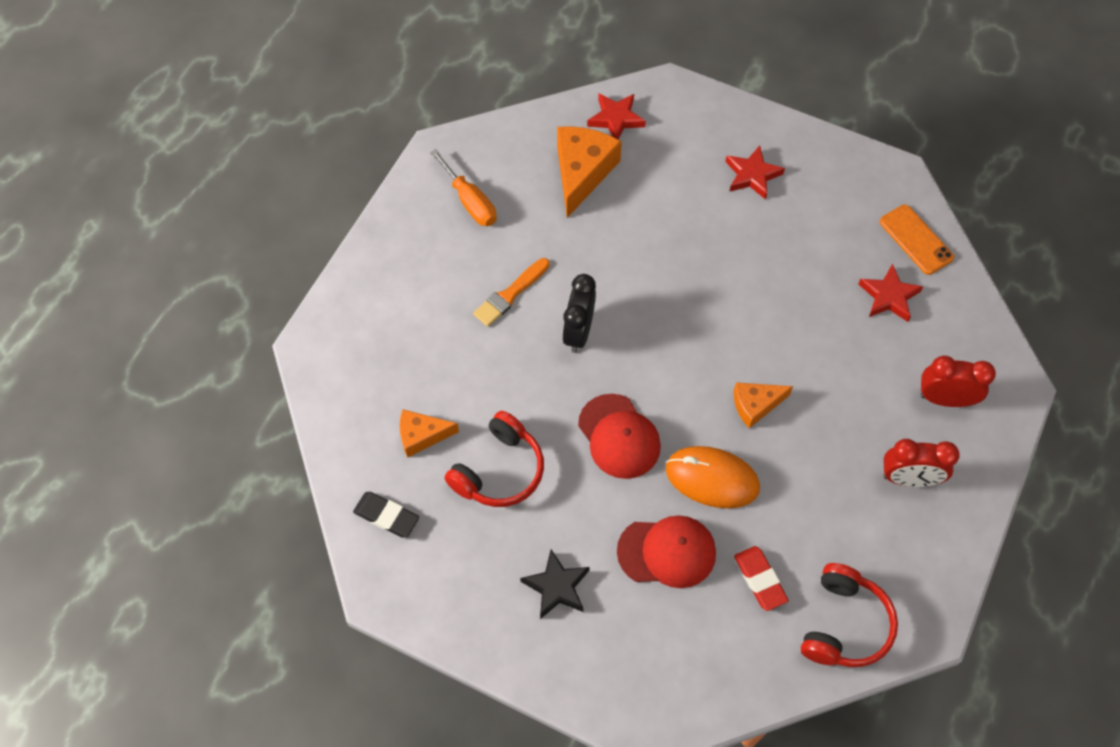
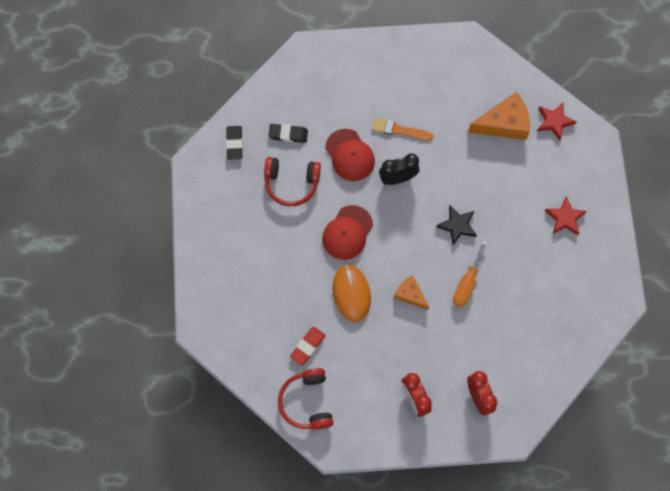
camera: 60 degrees right, 10 degrees up
(422, 436) = (288, 134): orange cheese -> black eraser
(470, 202) = (445, 76): orange screwdriver -> orange screwdriver (467, 283)
(556, 586) = (245, 246): black star -> black star (457, 225)
(667, 552) = (295, 291): red cap -> red cap (349, 155)
(844, 625) = (307, 402): red headphones -> red headphones turned 90 degrees clockwise
(889, 296) = (529, 335): red star -> none
(916, 240) = (580, 333): orange phone -> none

